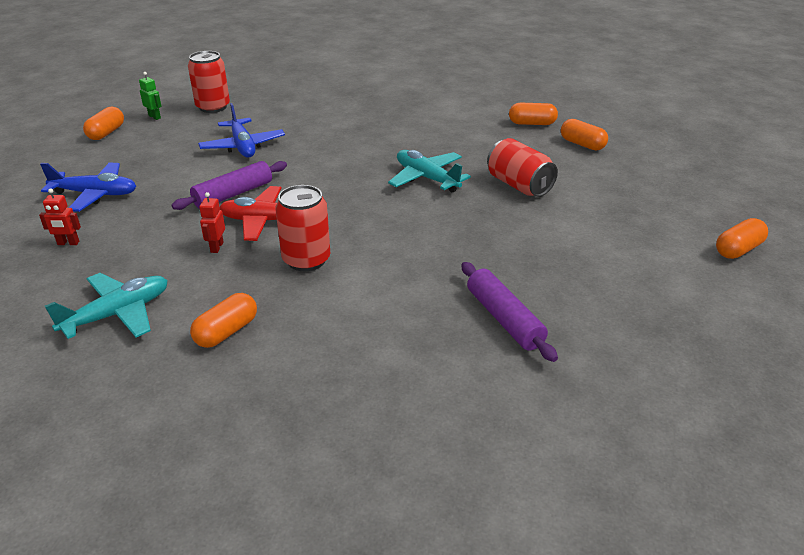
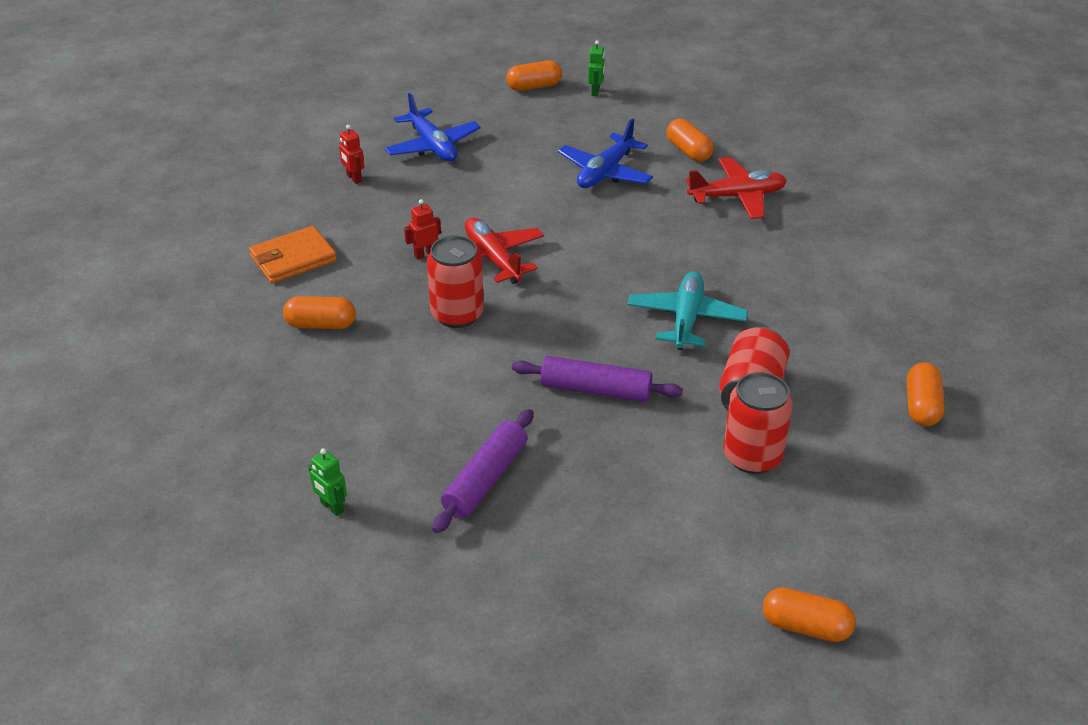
camera: 55 degrees right, 5 degrees up
(117, 314) = (293, 258): turquoise plane -> orange wallet
(213, 107) = (658, 110): red can -> red can (752, 456)
(233, 194) = (515, 216): purple rolling pin -> purple rolling pin (596, 390)
(336, 119) = (737, 197): none -> red plane
(464, 415) = (331, 507): none -> green robot
(532, 123) = (924, 343): orange capsule -> orange capsule (688, 151)

